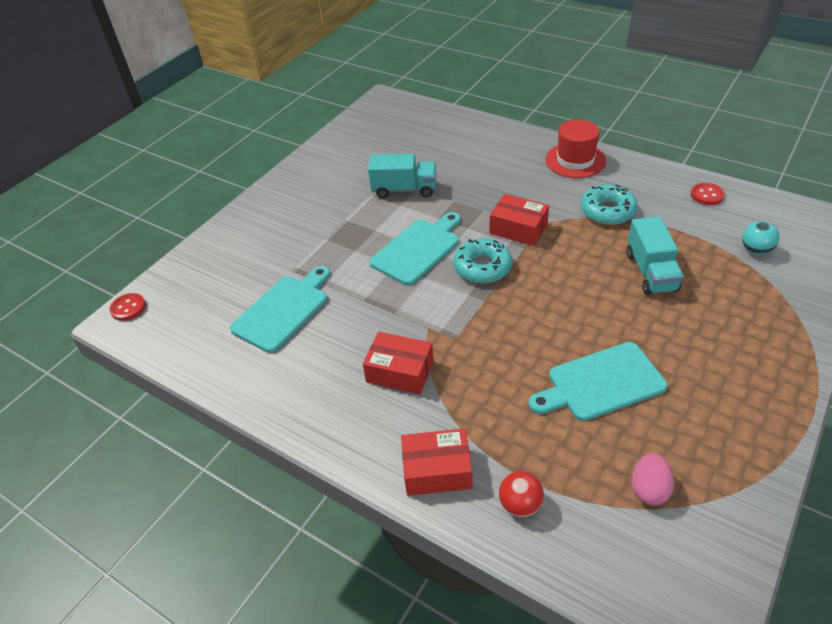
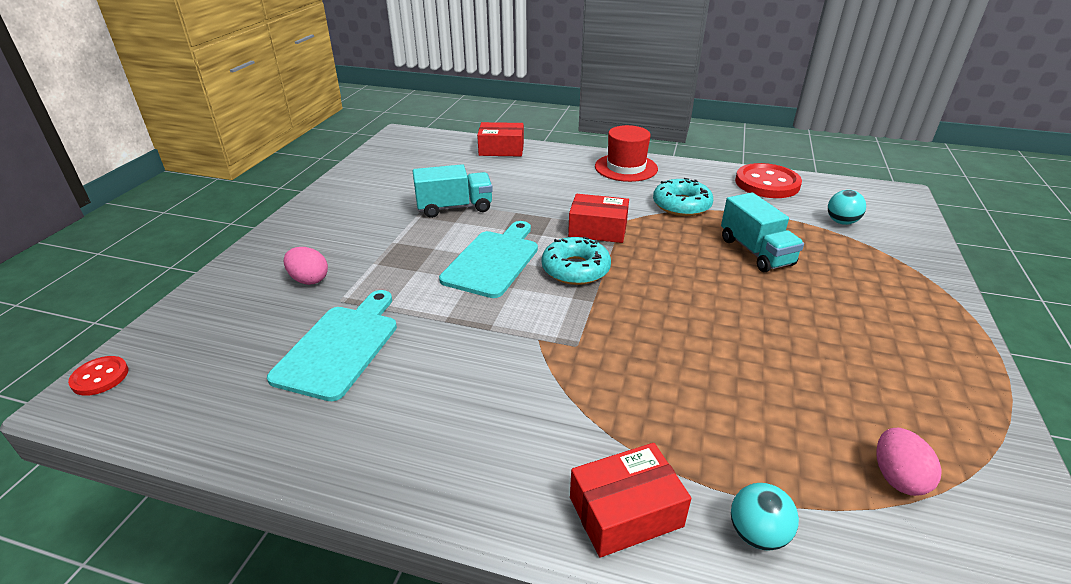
camera: 20 degrees left, 10 degrees down
(274, 247) = (309, 280): none -> pink egg
(400, 371) = (523, 394): red box -> red box (501, 149)
(520, 504) = (757, 534): red ball -> turquoise ball
(600, 383) = (769, 366): turquoise cutting board -> none
(707, 195) = (767, 183): red button -> red button, size x1.95

